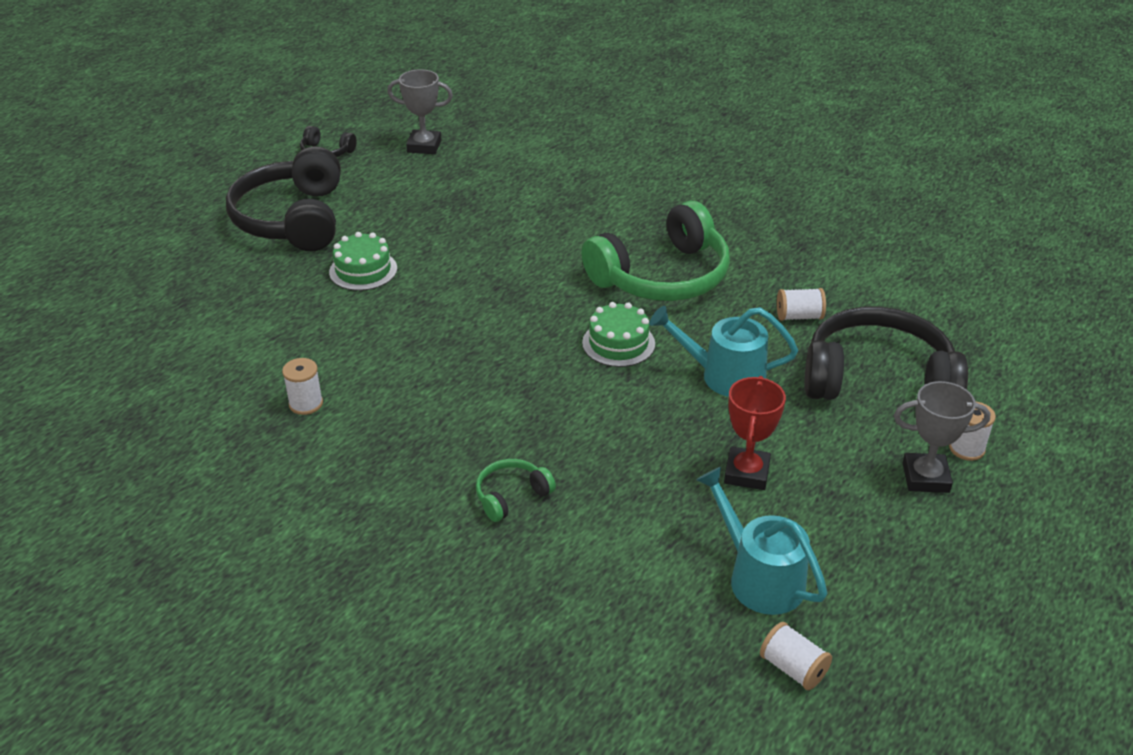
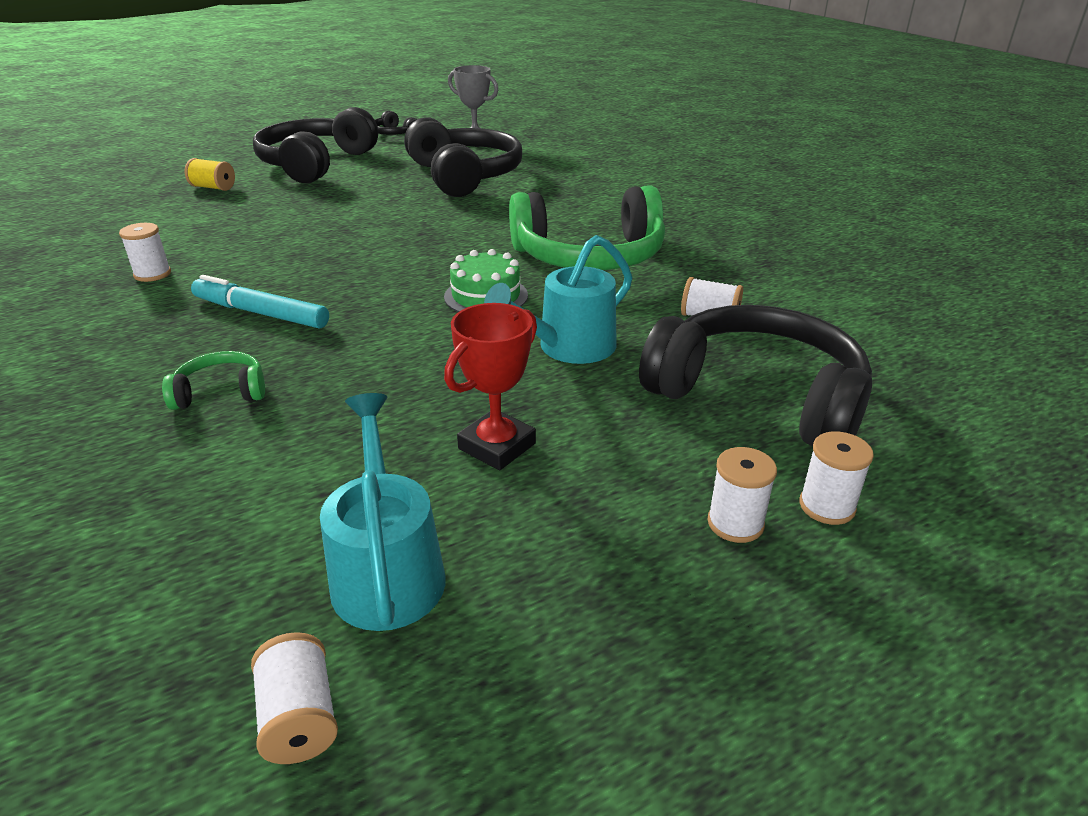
camera: 25 degrees right, 5 degrees down
(224, 281) = (213, 187): none -> yellow spool
(363, 270) = (325, 201): green cake -> none
(455, 415) = (261, 313): none -> turquoise marker
(462, 201) = (464, 176): none -> black headphones
(723, 376) = (568, 348): turquoise watering can -> turquoise watering can turned 75 degrees counterclockwise
(925, 477) = (735, 523): grey trophy -> white spool

